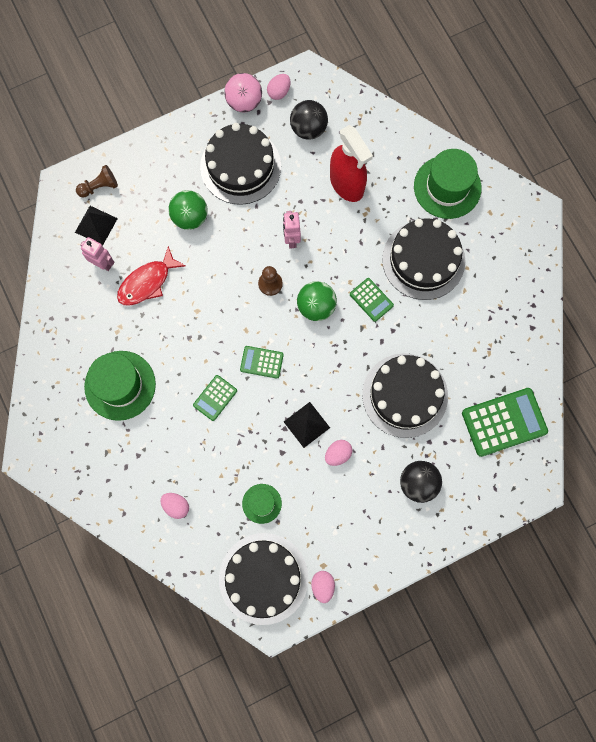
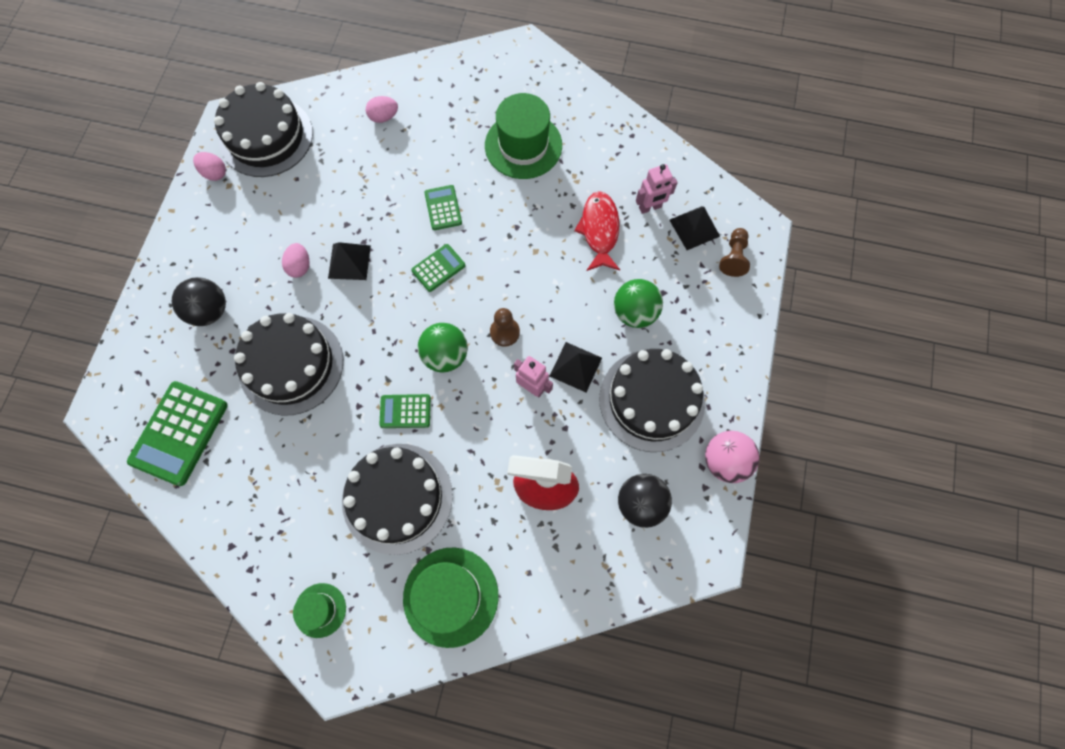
camera: 130 degrees right, 5 degrees down
(256, 224) = (575, 366): none -> black pyramid
(262, 503) = (322, 178): green hat -> green hat (320, 610)
(279, 92) = (709, 508): pink egg -> none

